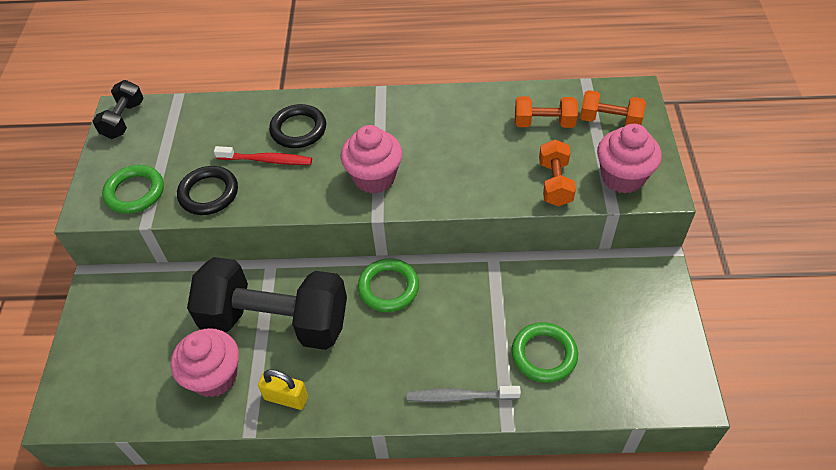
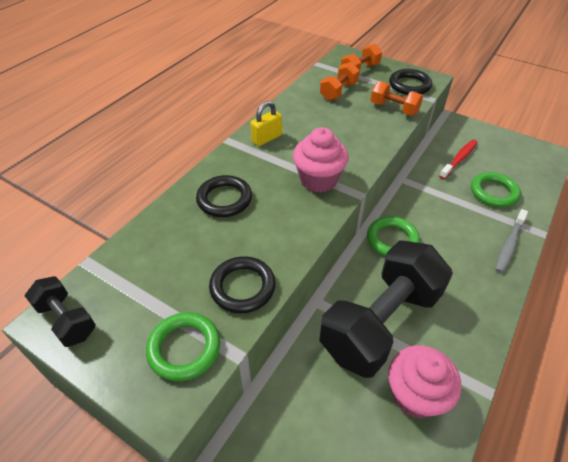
camera: 60 degrees left, 5 degrees down
(267, 160) = (240, 232): red toothbrush -> red toothbrush (459, 159)
(286, 398) = (464, 348): yellow padlock -> yellow padlock (266, 138)
(622, 177) = (409, 85): pink cupcake -> black ring

